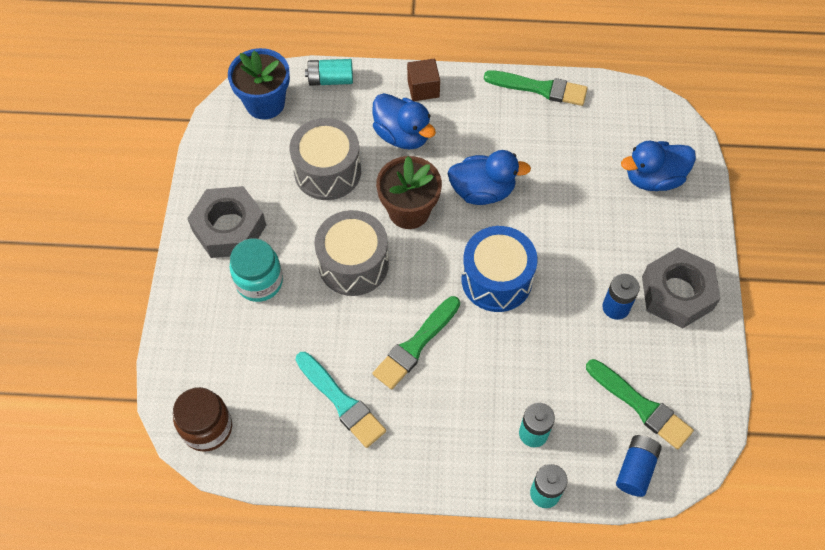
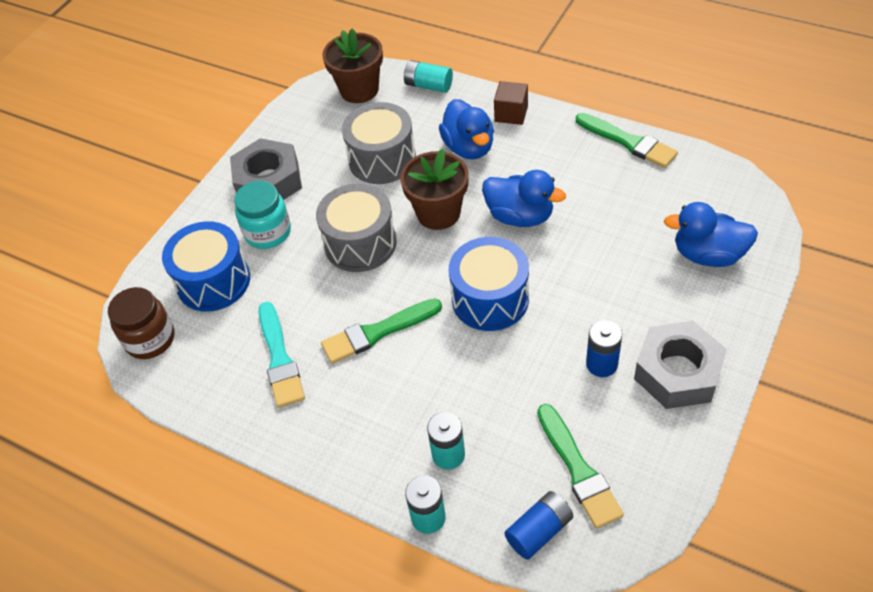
camera: 30 degrees right, 10 degrees down
(235, 349) = (213, 281): none -> blue drum
(265, 103) = (359, 90): blue flower pot -> brown flower pot

